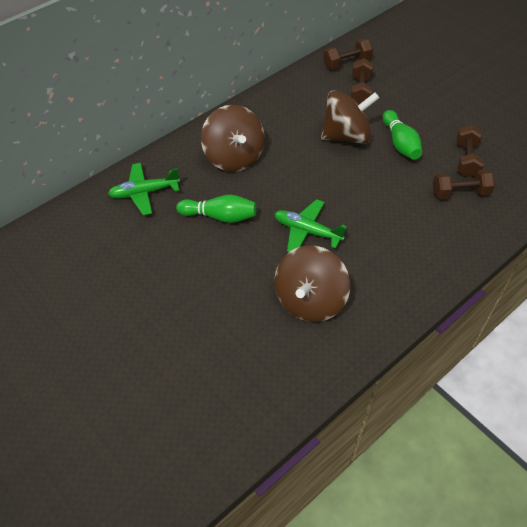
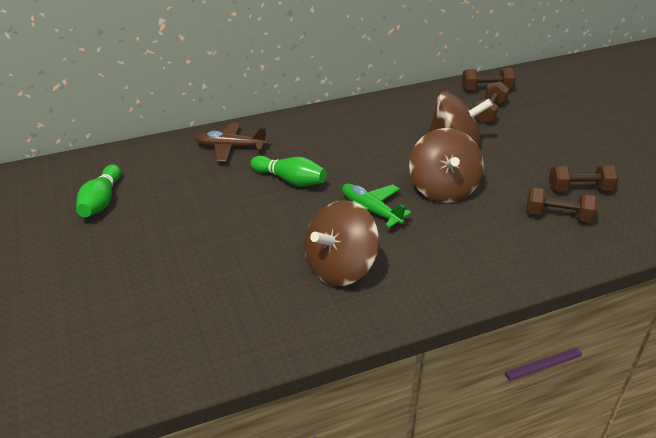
camera: 20 degrees right, 15 degrees down
(144, 193) = (230, 148): green plane -> brown plane
(233, 157) = (331, 138): brown spinning top -> brown spinning top (443, 189)
(400, 143) = (510, 161): green bowling pin -> green bowling pin (101, 201)
(466, 159) = (579, 189): brown dumbbell -> brown dumbbell turned 60 degrees clockwise

